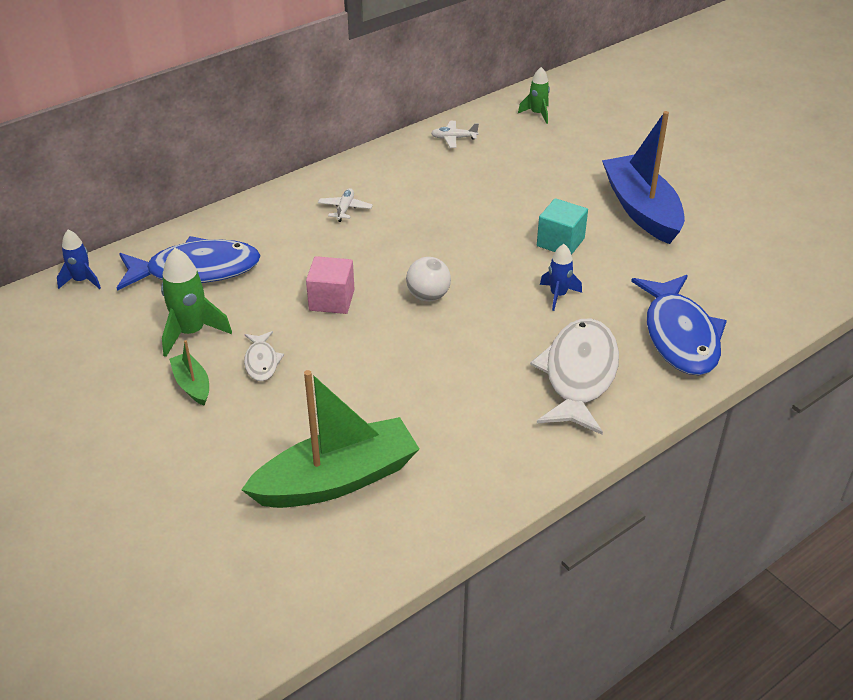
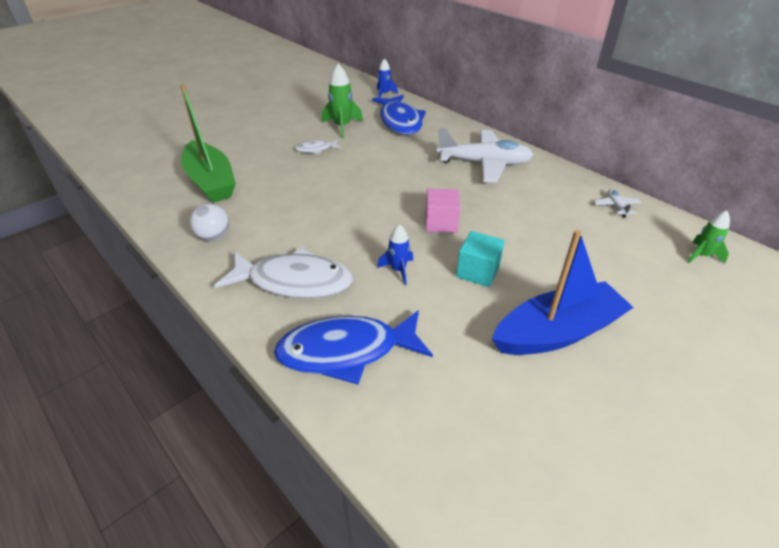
camera: 85 degrees right, 0 degrees up
(192, 385) = (297, 132): green boat -> none
(331, 300) = (377, 167): pink cube -> pink cube (441, 223)
(345, 209) = (484, 163): white plane -> white plane, size x2.43
(428, 296) = (387, 204): white ball -> white ball (214, 237)

